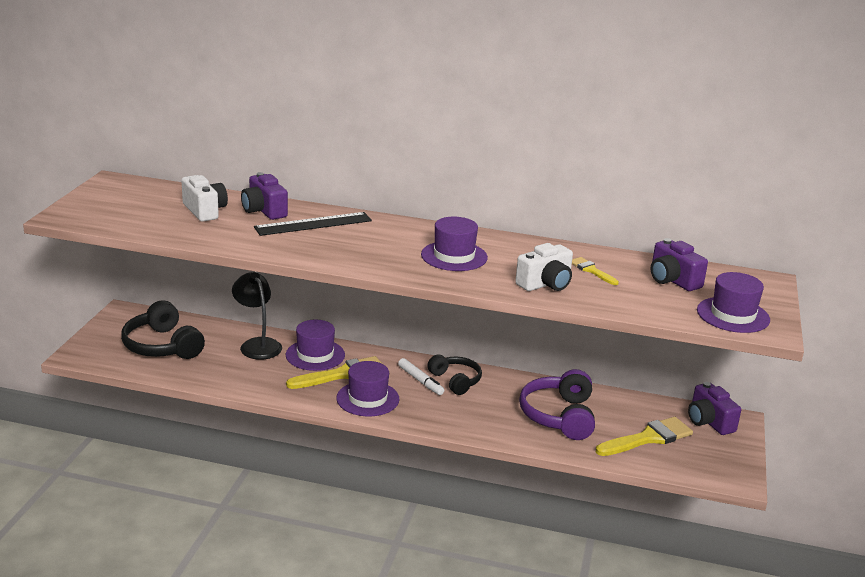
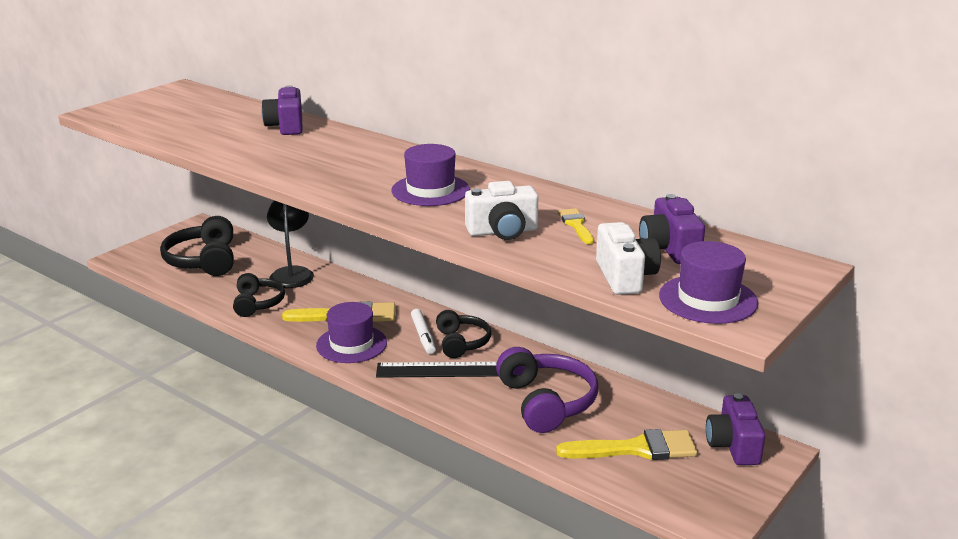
camera: 25 degrees right, 0 degrees up
(205, 211) = (230, 121): white camera -> white camera (625, 277)
(252, 377) = (258, 303): none -> black headphones
(313, 224) = (319, 143): black ruler -> black ruler (444, 370)
(315, 355) = (338, 292): purple hat -> none
(559, 416) = (546, 402): purple headphones -> purple headphones turned 135 degrees clockwise

